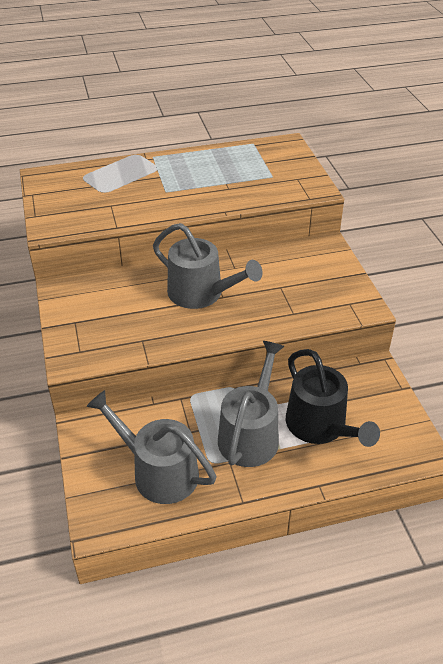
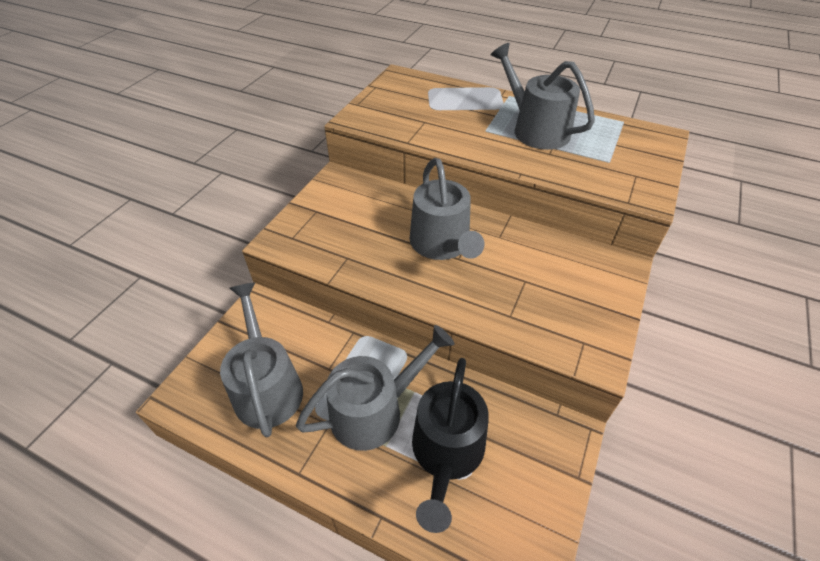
camera: 40 degrees right, 5 degrees up
(201, 175) = (536, 129): none -> grey watering can

